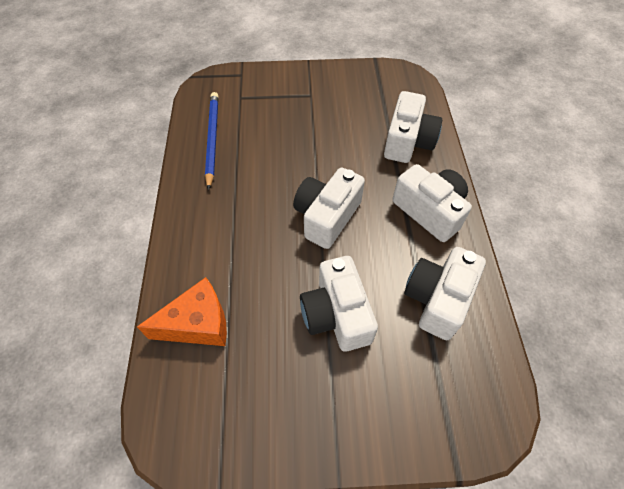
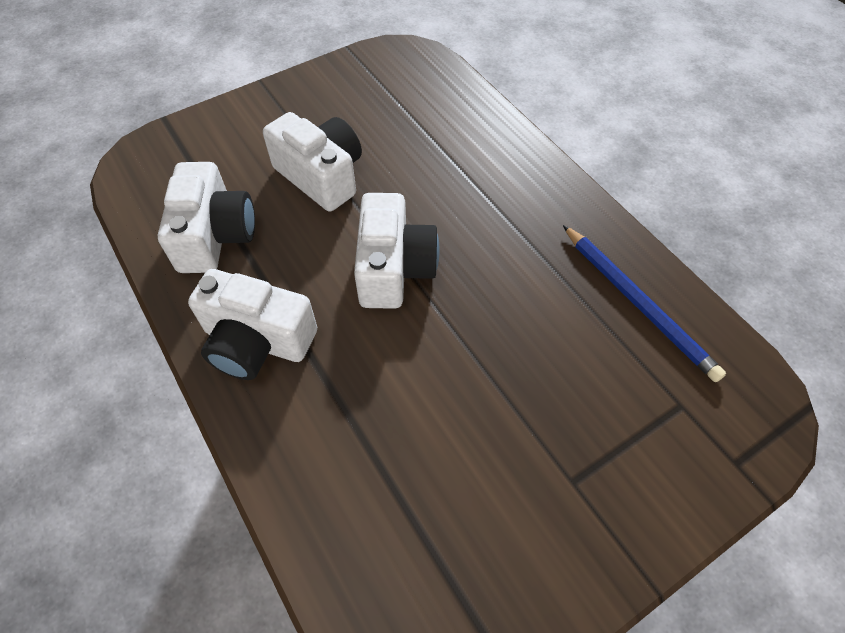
camera: 150 degrees right, 0 degrees up
(198, 324) = (449, 116): orange cheese -> none
(408, 141) = (338, 459): white camera -> none

